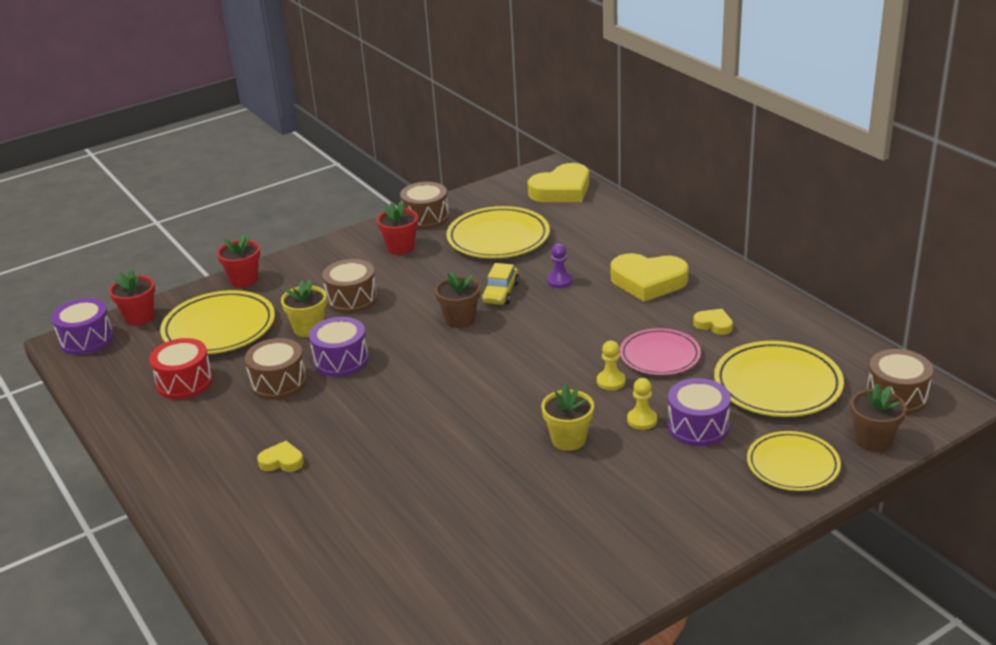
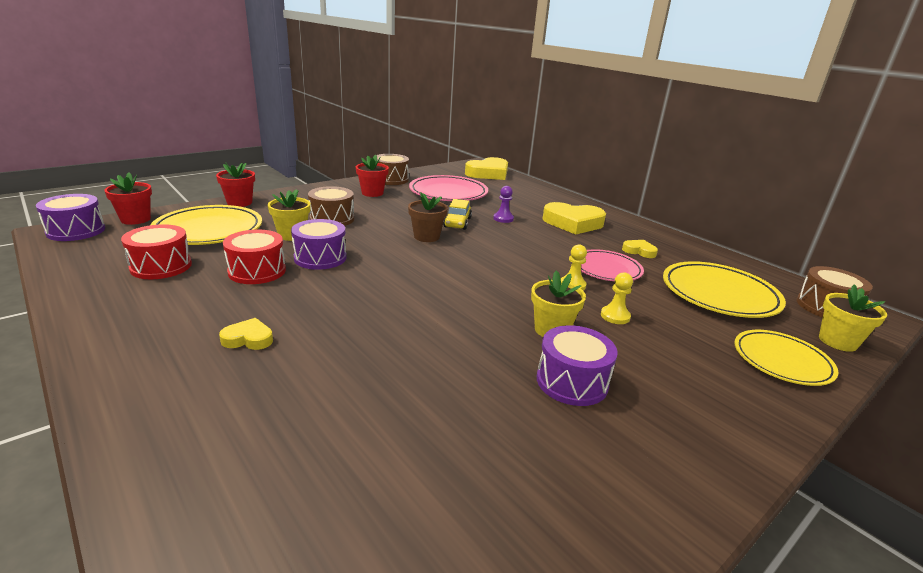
camera: 10 degrees left, 5 degrees down
(278, 382) = (257, 271): brown drum -> red drum
(498, 238) = (448, 193): yellow plate -> pink plate
(698, 426) = (670, 324): purple drum -> purple drum (572, 381)
(873, 440) = (837, 341): brown flower pot -> yellow flower pot

